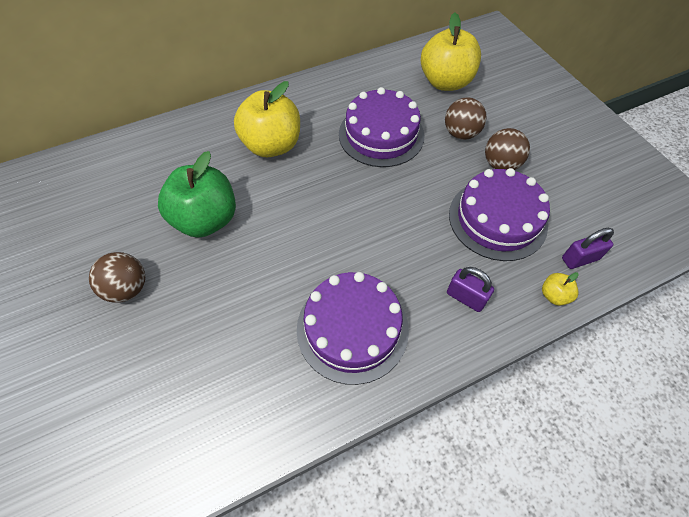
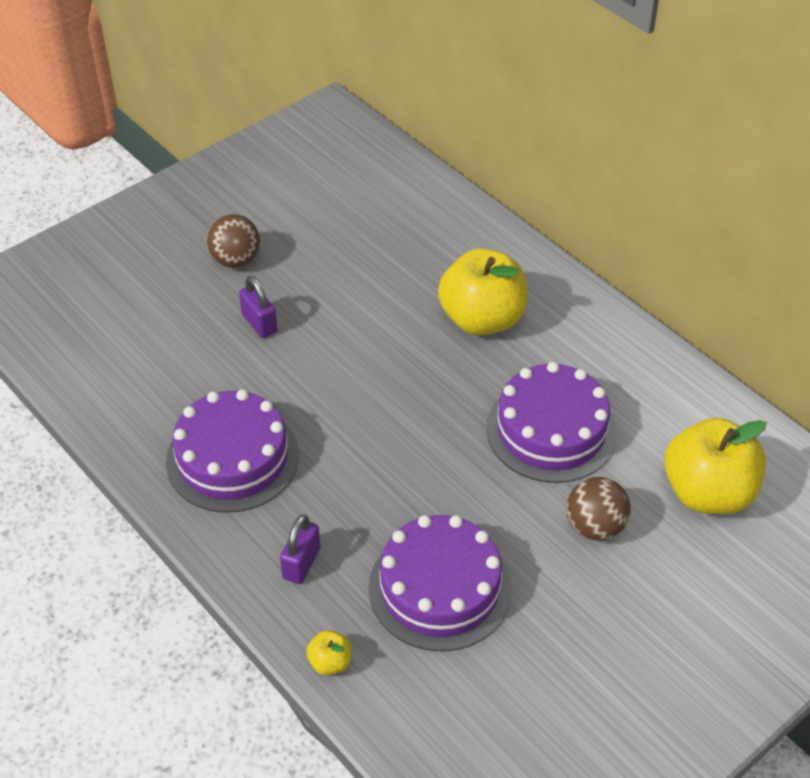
camera: 75 degrees right, 10 degrees down
(206, 220) = (342, 293): green apple -> none
(500, 164) = (548, 584): brown ball -> none
(580, 259) = (400, 694): purple padlock -> purple padlock (259, 323)

